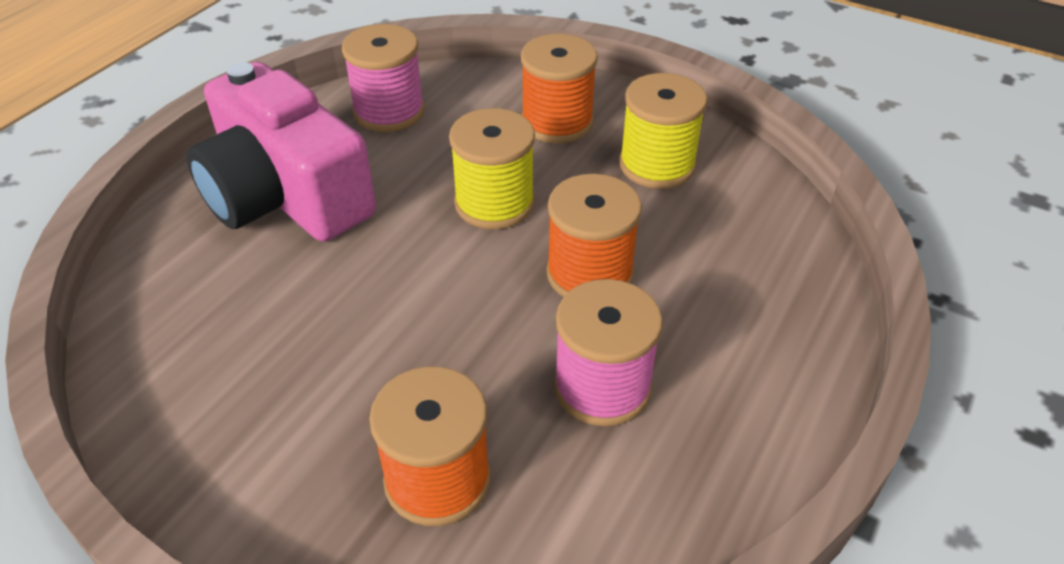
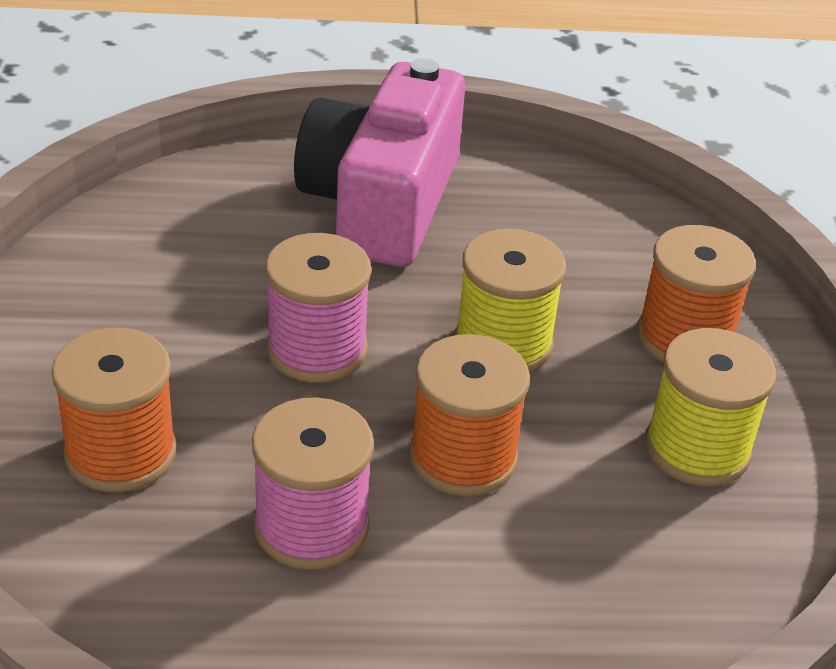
camera: 55 degrees right, 5 degrees down
(389, 111) = (567, 211): pink spool -> pink spool (317, 349)

